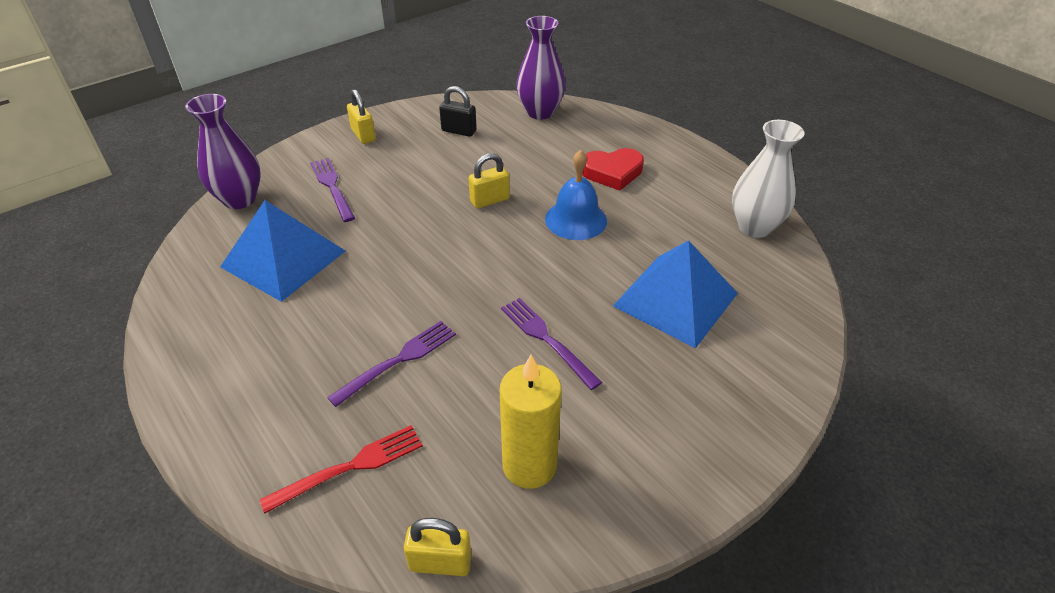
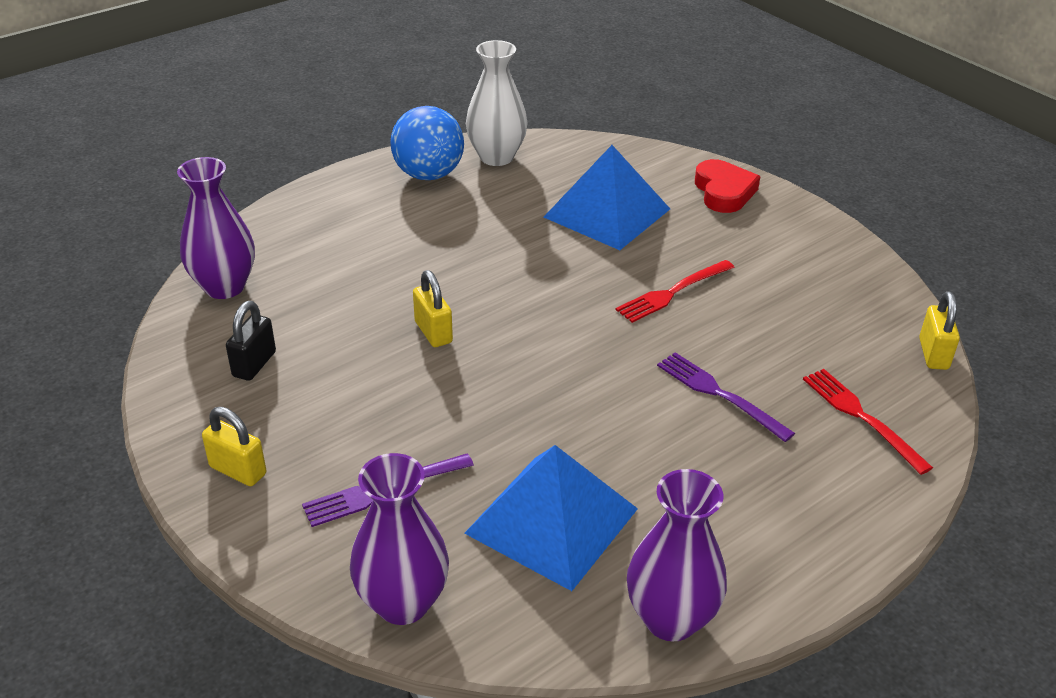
camera: 90 degrees left, 5 degrees down
(176, 312) = (670, 619): none -> purple vase
(363, 135) = (238, 470): yellow padlock -> yellow padlock turned 60 degrees clockwise
(529, 465) = (824, 306): yellow candle -> none
(546, 339) = (672, 293): purple fork -> red fork
(576, 219) = (478, 266): blue bell -> none
(612, 172) = (386, 235): red heart -> red heart (724, 192)
(709, 189) = (428, 174): none -> blue ball

